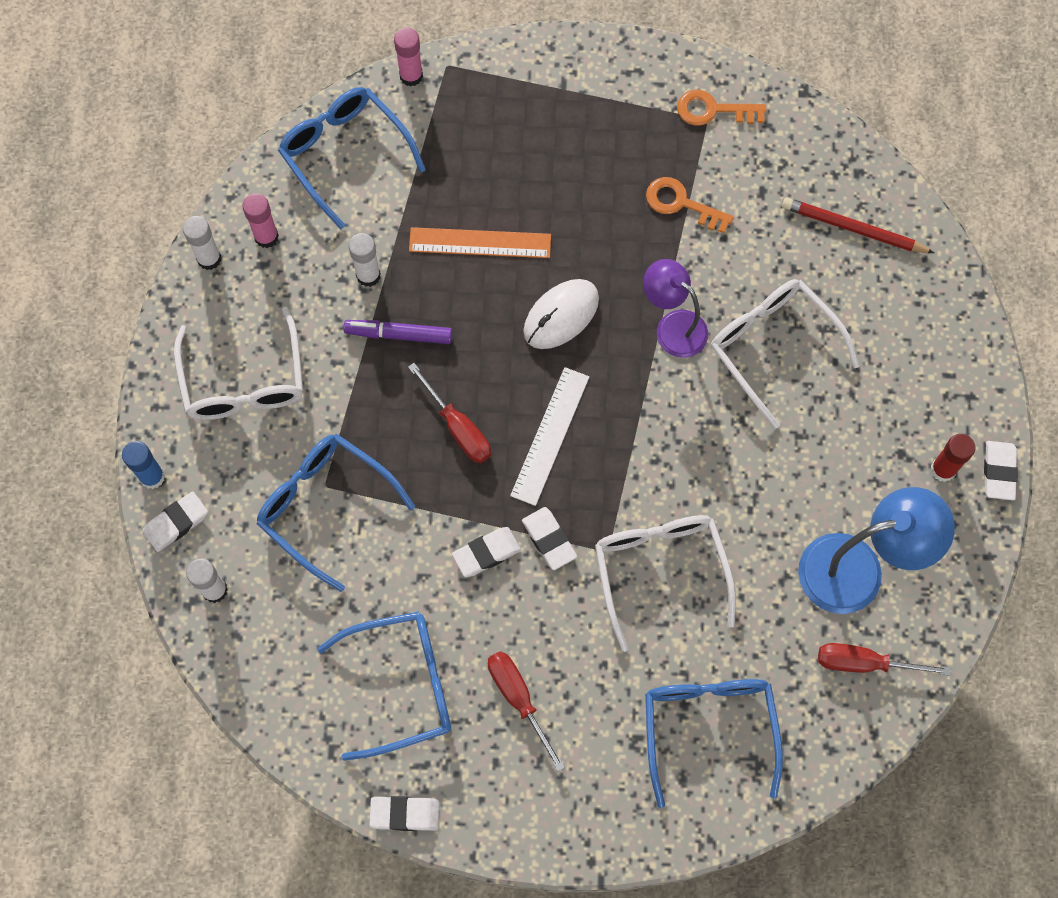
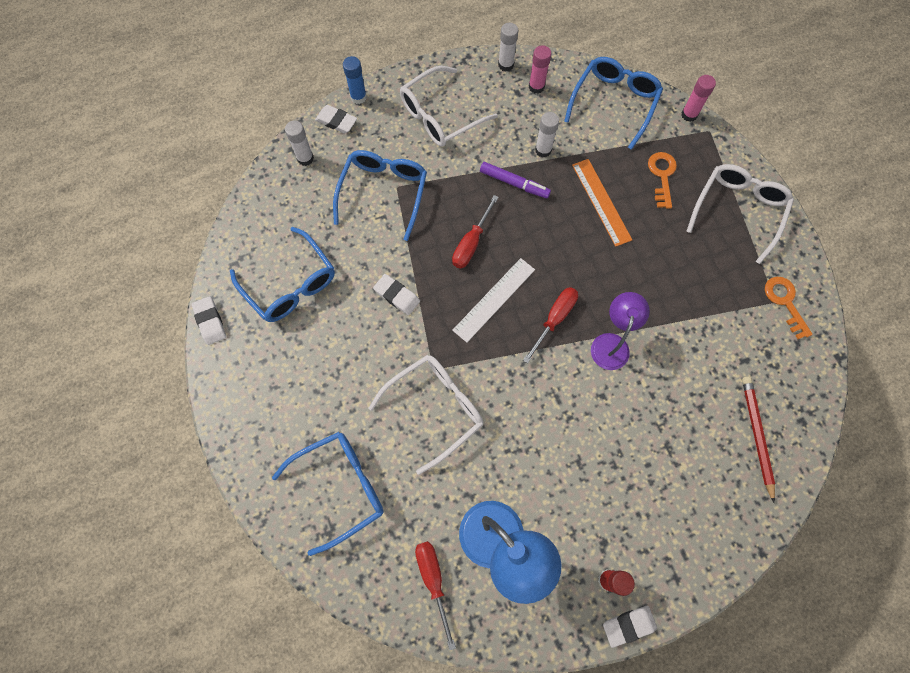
camera: 65 degrees right, 0 degrees up
(398, 334) = (514, 183): purple marker -> purple marker turned 135 degrees clockwise
(518, 699) = (310, 356): red screwdriver -> red screwdriver (554, 319)
(549, 540) = (423, 329): white eraser -> none
(550, 435) = (494, 299): white ruler -> white ruler turned 45 degrees counterclockwise
(561, 315) = (579, 270): white mouse -> none
(681, 204) = (703, 311): orange key -> orange key (662, 176)
(772, 347) = (634, 416): white glasses -> white glasses (738, 211)

